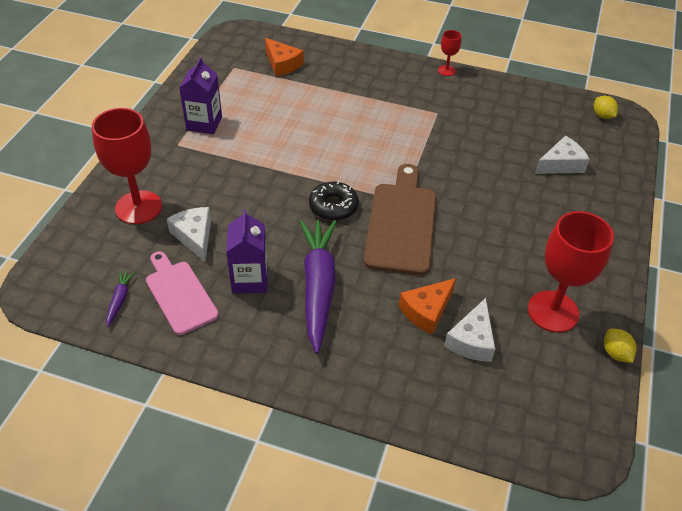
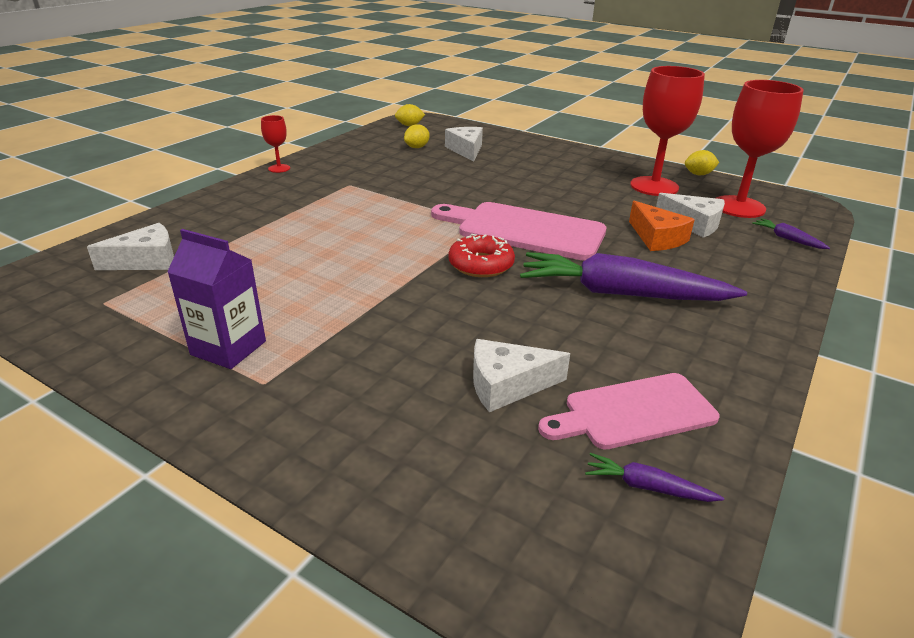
camera: 75 degrees left, 15 degrees down
(138, 207) = (412, 446): red goblet -> red goblet (738, 207)
(250, 279) = (605, 342): purple carton -> none
(282, 64) = (147, 260): orange cheese -> white cheese
(333, 206) = (481, 264): black donut -> red donut
(401, 224) = (525, 230): brown cutting board -> pink cutting board
(472, 416) = (787, 239): none -> purple carrot
(545, 132) = (417, 147): none -> yellow lemon

